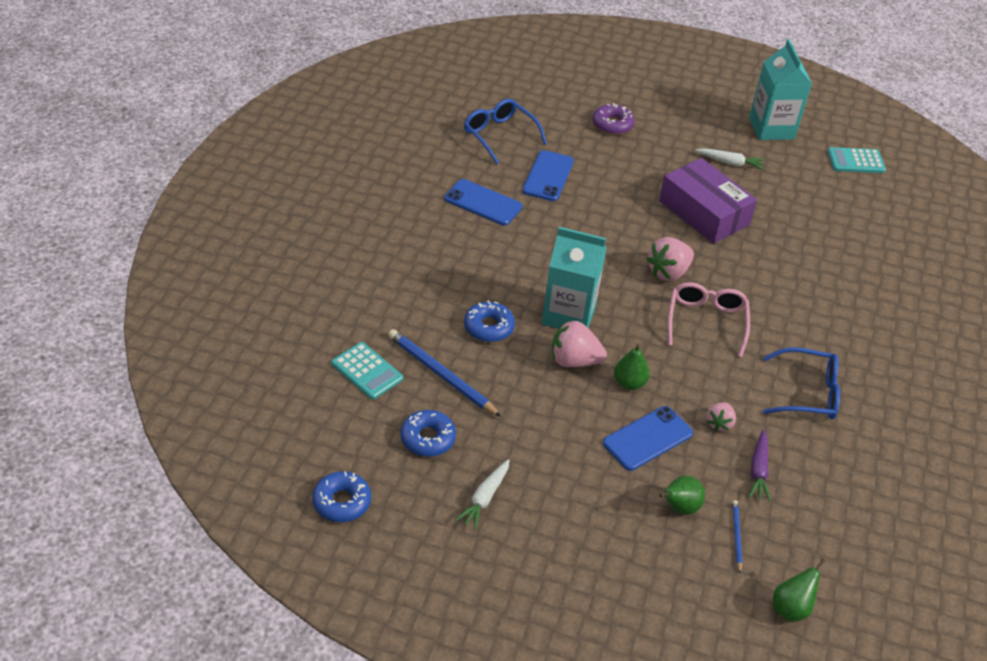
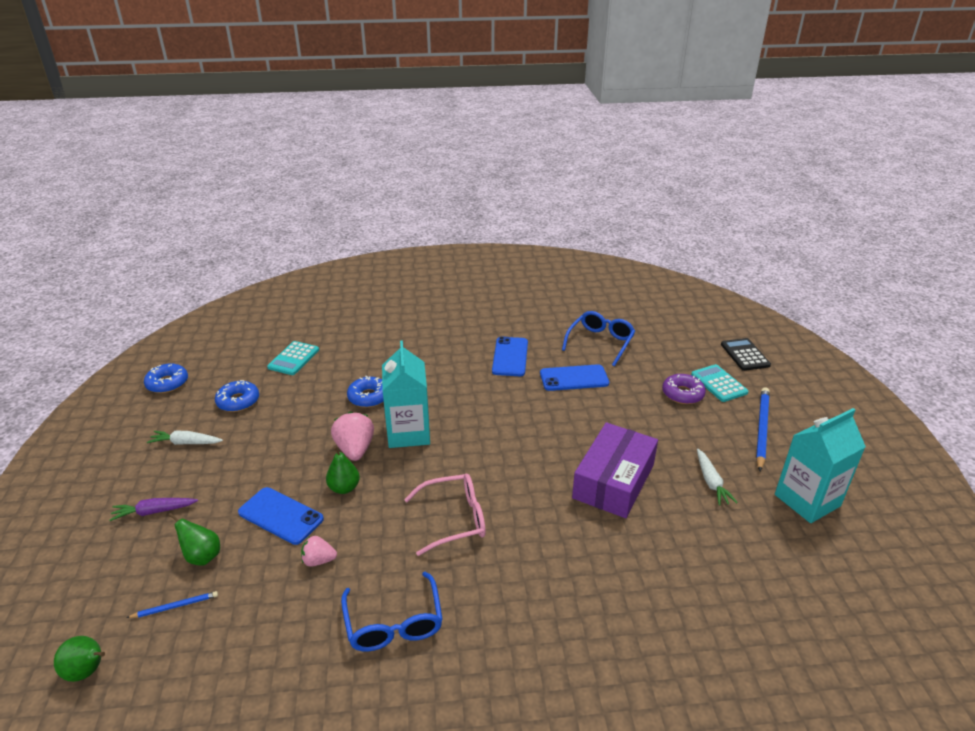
camera: 70 degrees right, 10 degrees down
(441, 375) = (305, 390): blue pencil -> blue pencil (761, 429)
(578, 65) = (744, 355): none -> black calculator
(668, 272) = (506, 477): pink strawberry -> none
(758, 470) = (266, 605): purple carrot -> purple carrot (154, 512)
(855, 161) = (834, 588): turquoise calculator -> turquoise calculator (719, 383)

